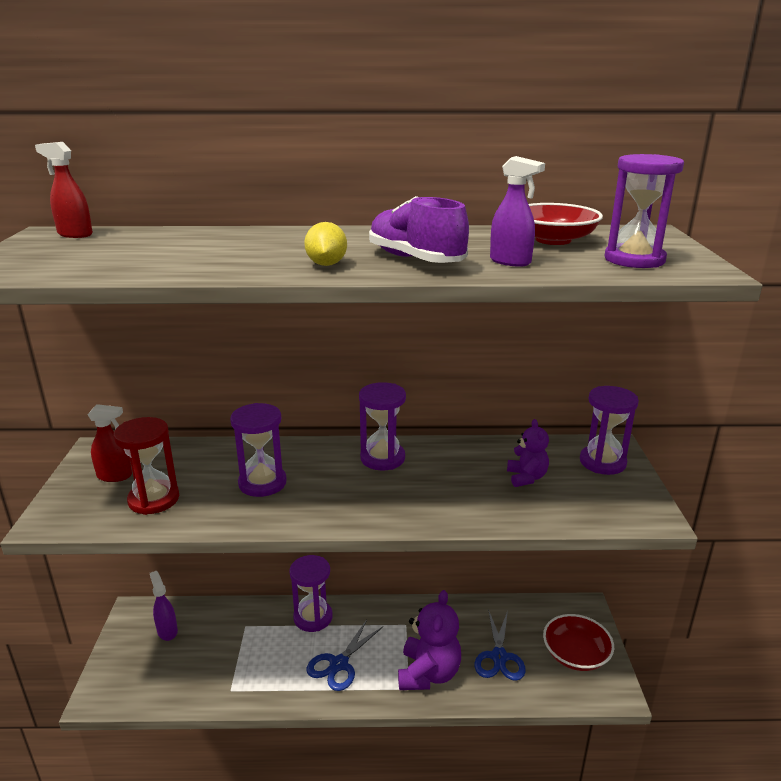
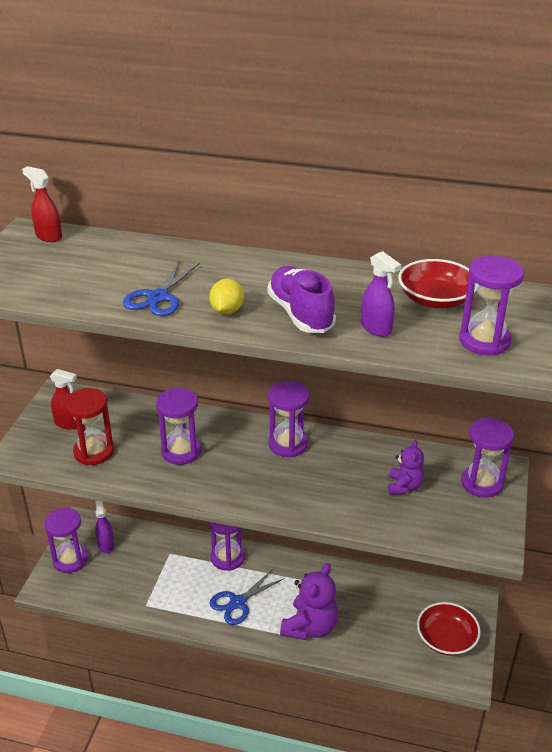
camera: 15 degrees right, 10 degrees up
(126, 657) = (70, 560): none -> purple hourglass
(499, 657) = (376, 626): blue scissors -> blue scissors (158, 297)

